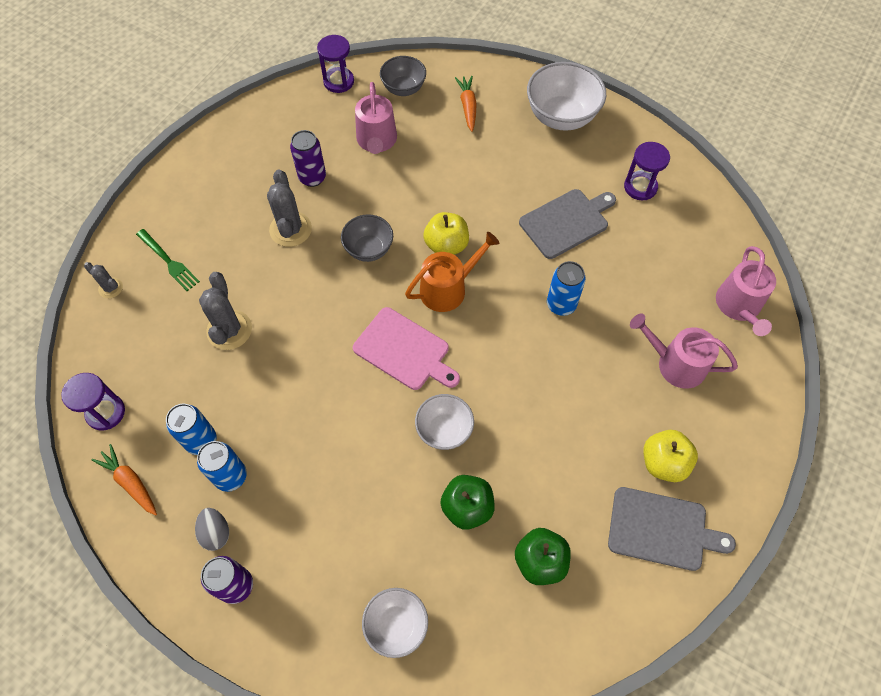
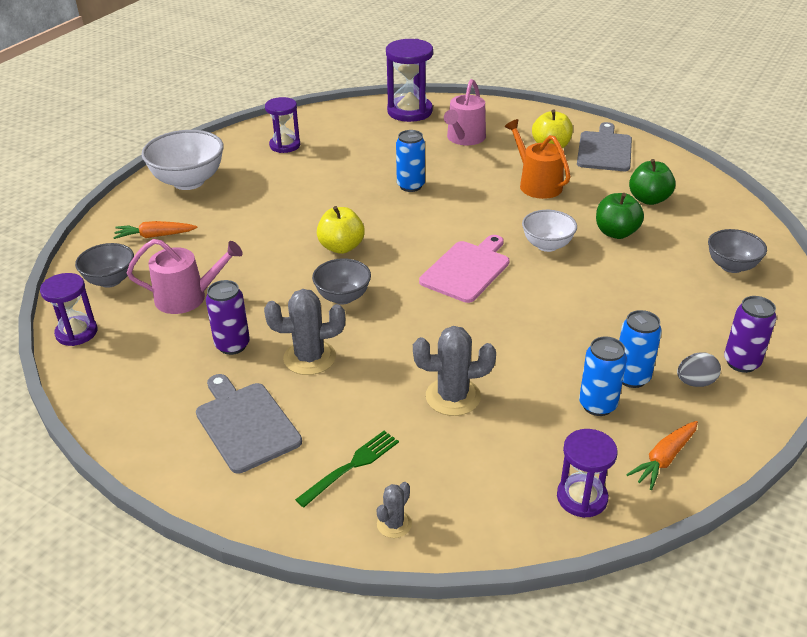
camera: 90 degrees left, 25 degrees down
(396, 625) = (731, 266): white bowl -> grey bowl
(448, 288) = (394, 245): orange watering can -> orange watering can (537, 184)
(566, 222) = (320, 181): grey cutting board -> grey cutting board (246, 424)
(739, 306) = (409, 111): pink watering can -> purple hourglass

